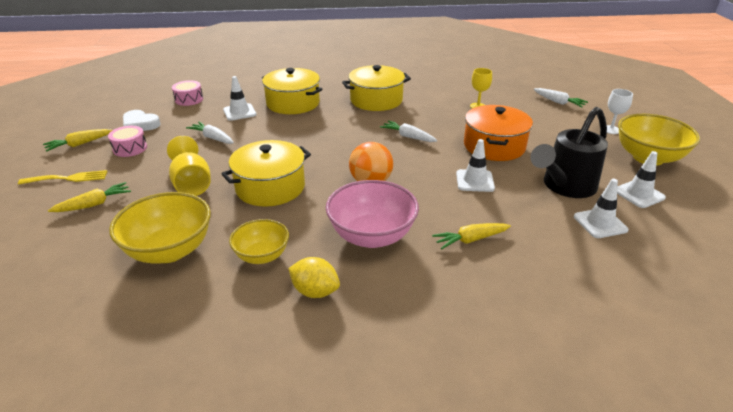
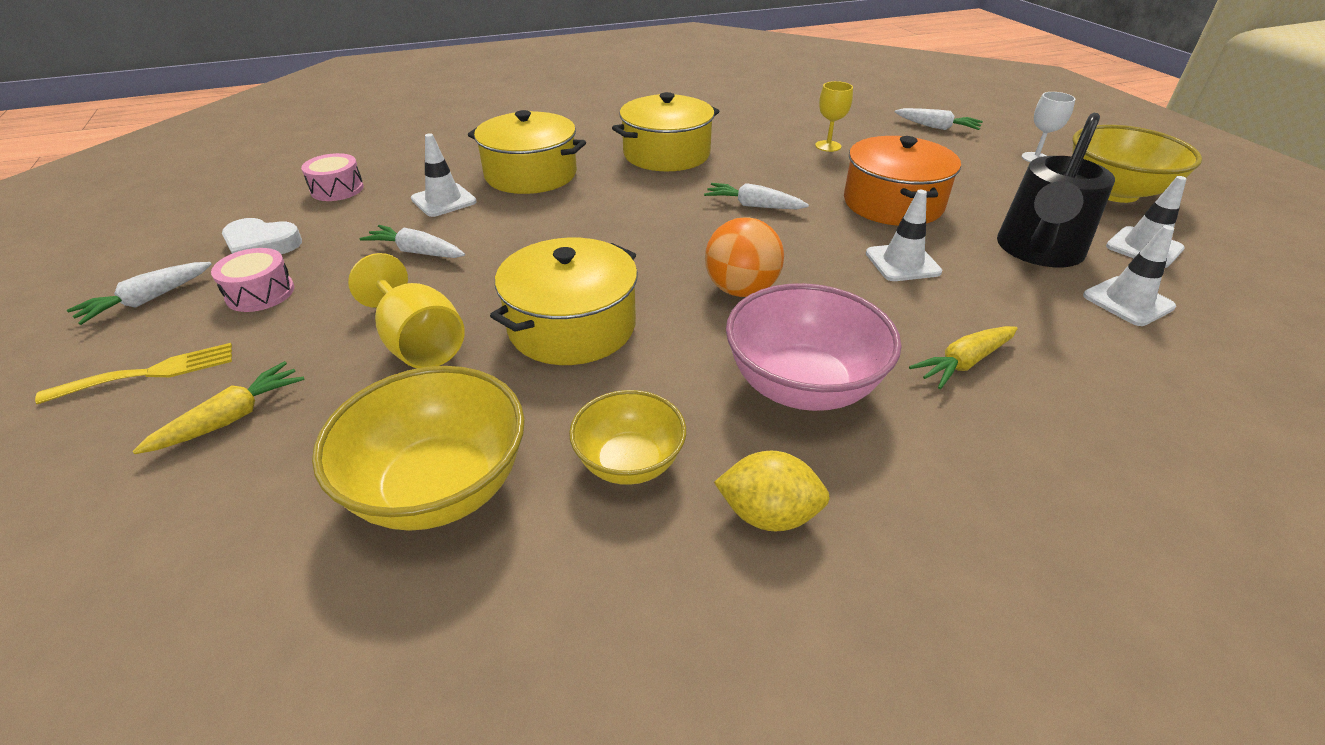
camera: 15 degrees left, 5 degrees up
(79, 144) = (147, 300): yellow carrot -> white carrot

